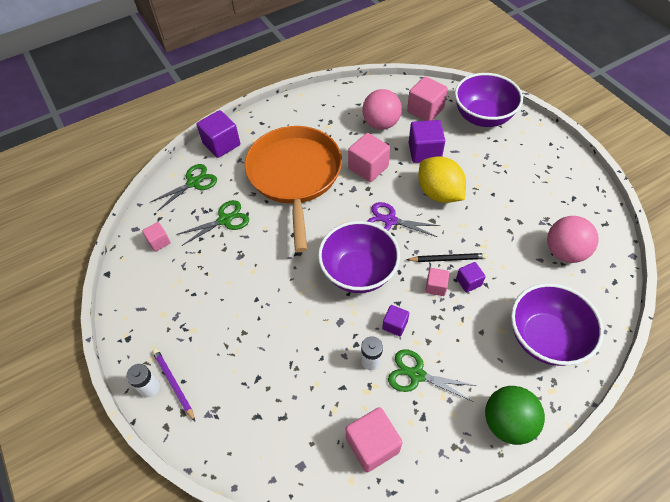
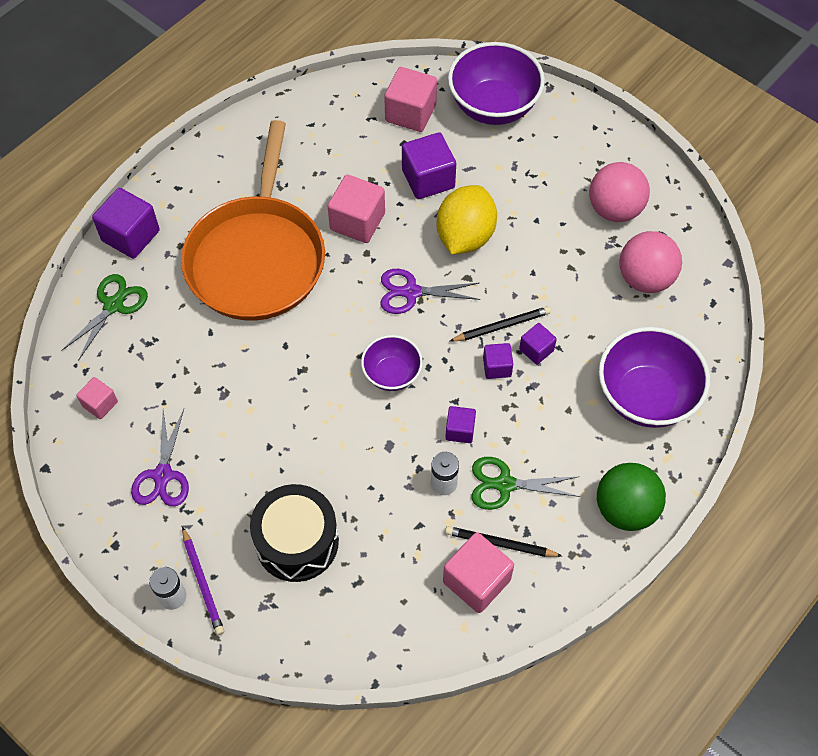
camera: 20 degrees left, 5 degrees up
(174, 384) = (203, 583): purple pencil -> purple pencil turned 150 degrees counterclockwise
(178, 299) = (163, 475): none -> purple scissors
(224, 220) = (182, 349): green scissors -> none
(250, 373) = (297, 542): none -> black drum
(294, 175) = (257, 258): orange pan -> orange pan turned 150 degrees counterclockwise
(358, 272) = (392, 374): purple bowl -> purple bowl, size x0.57
(381, 124) = (354, 149): pink ball -> pink ball (614, 209)
(399, 420) = (500, 544): none -> black pencil
(436, 286) = (497, 367): pink cube -> purple cube
(439, 193) = (465, 236): yellow lemon -> yellow lemon turned 75 degrees clockwise

